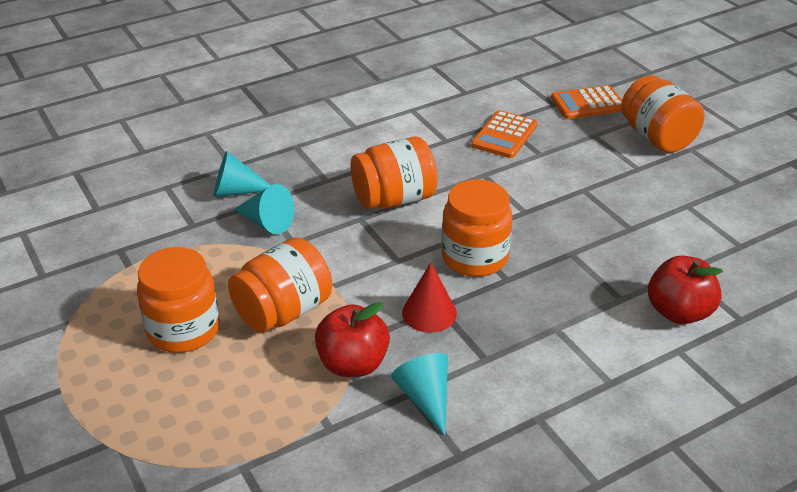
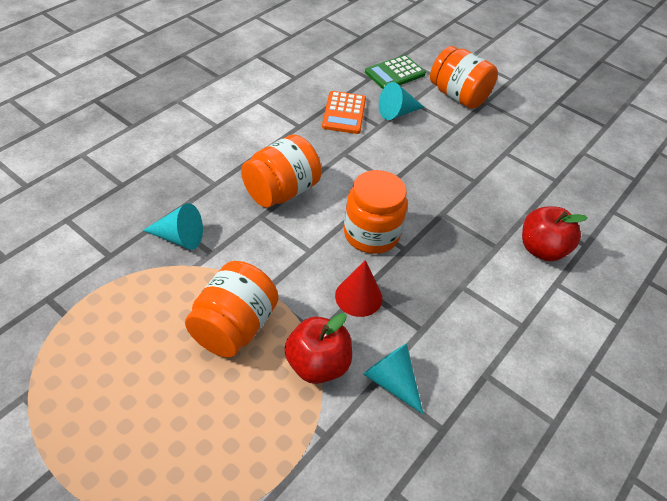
camera: 25 degrees left, 10 degrees up
(184, 330) = (149, 370): orange jar -> none
(236, 191) = (137, 211): turquoise cone -> turquoise cone (397, 113)
(588, 103) = (395, 73): orange calculator -> green calculator

